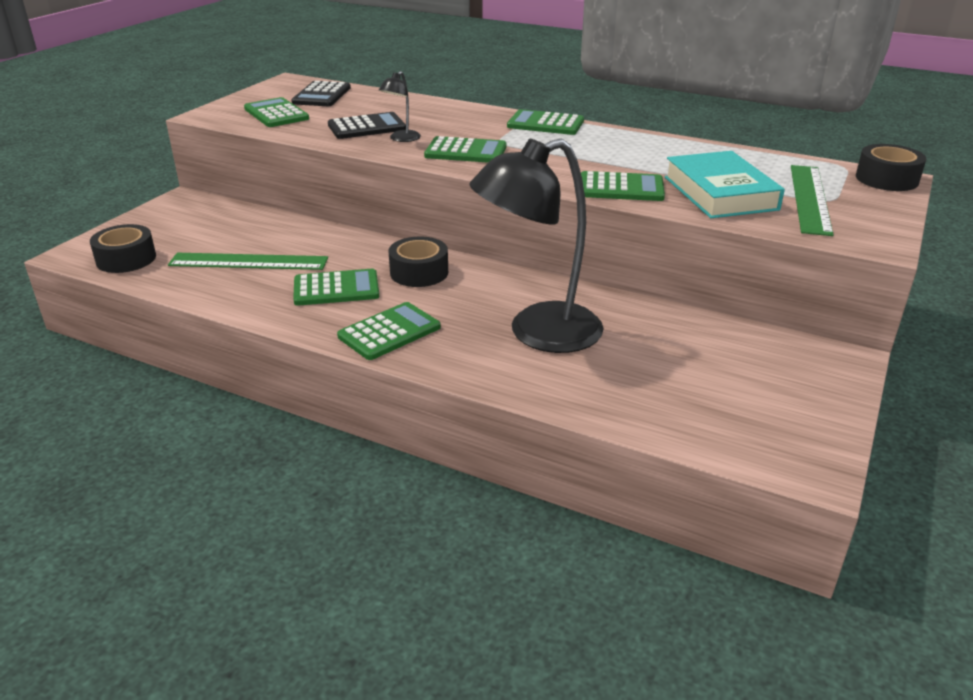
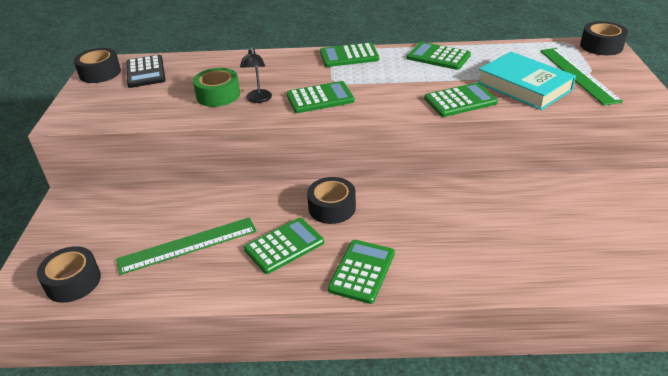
camera: 25 degrees left, 5 degrees up
(276, 114) = (126, 102): green calculator -> green calculator (438, 57)
(280, 87) = (100, 73): none -> black tape
(367, 127) = (218, 95): black calculator -> green tape
(538, 333) = (463, 231): black lamp -> none

